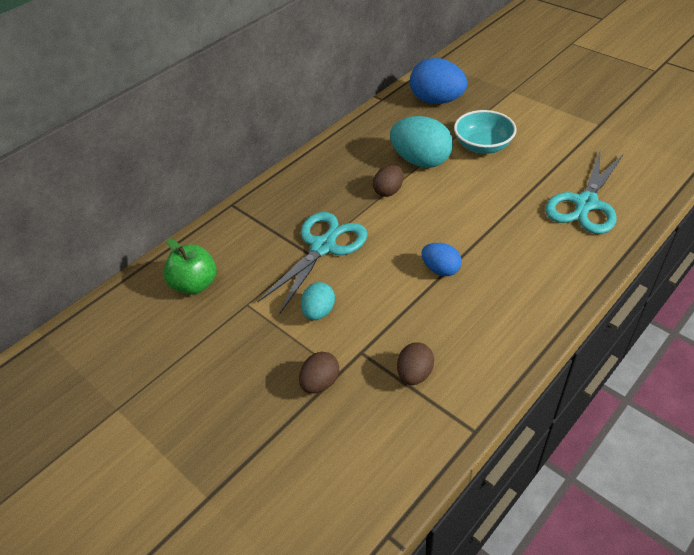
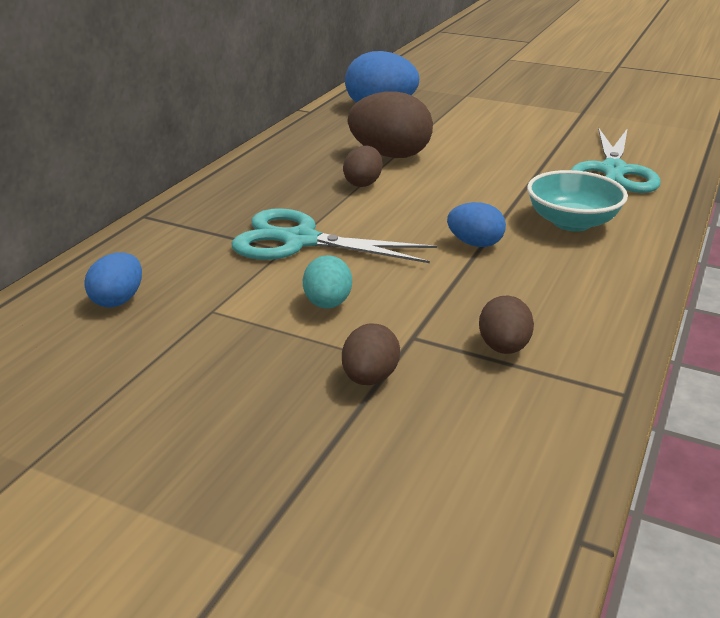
camera: 20 degrees left, 15 degrees down
(195, 284) = (118, 300): green apple -> blue egg
(323, 247) = (300, 241): turquoise scissors -> turquoise scissors turned 90 degrees counterclockwise
(421, 161) = (390, 155): turquoise egg -> brown egg
(483, 146) = (460, 137): turquoise bowl -> turquoise bowl (571, 222)

